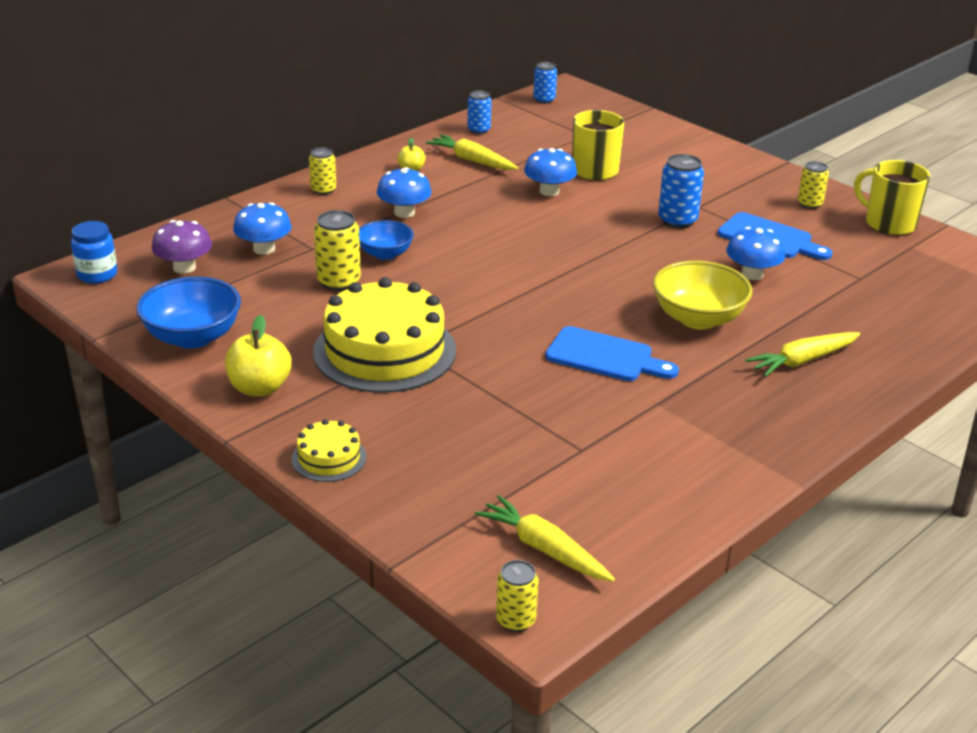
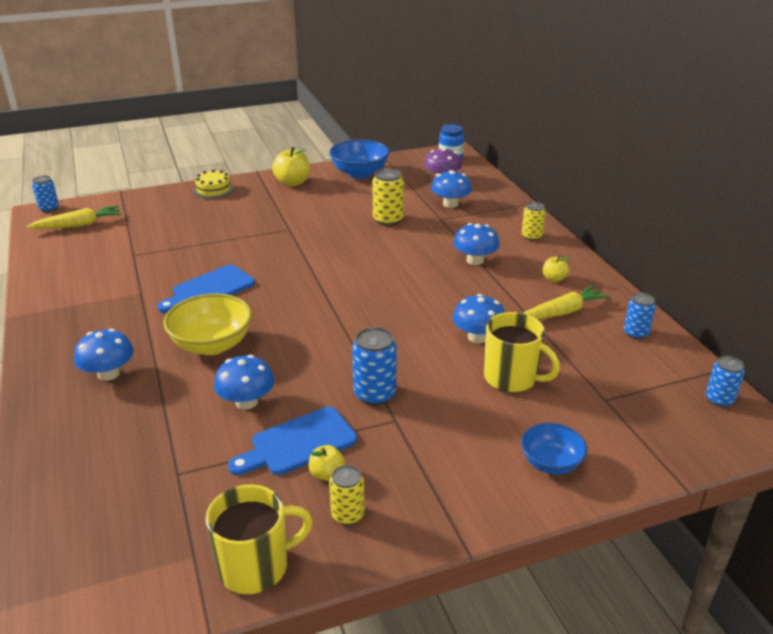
camera: 115 degrees right, 0 degrees up
(384, 351) = (293, 219): yellow cake -> none
(385, 254) = (414, 241): blue bowl -> blue bowl (550, 463)
(516, 620) = (49, 208): yellow can -> blue can
(785, 219) = (326, 474): none -> yellow apple
(802, 361) = (108, 373): yellow carrot -> blue mushroom

